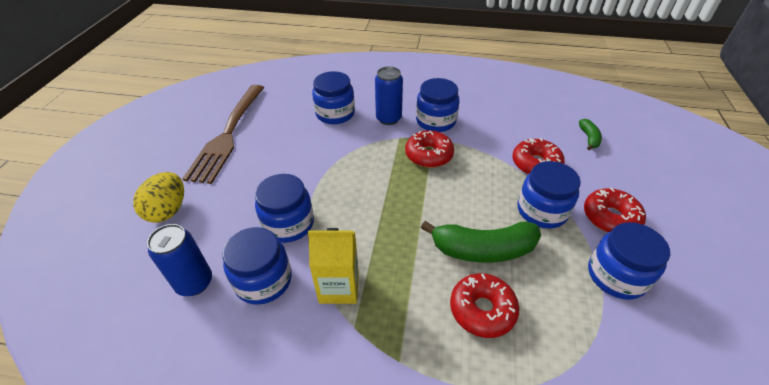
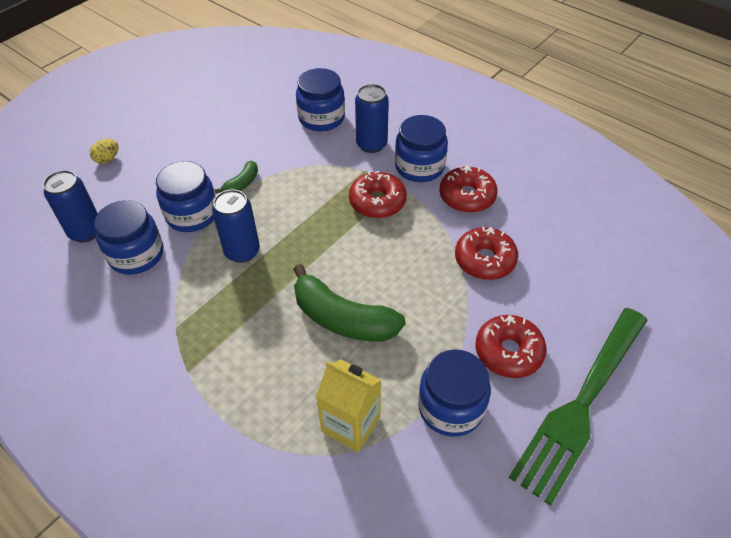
camera: 30 degrees right, 5 degrees up
(168, 210) = (107, 159): yellow egg -> yellow egg, size x0.55
(228, 134) = (206, 102): brown fork -> none
(339, 287) = (189, 289): yellow carton -> yellow carton (351, 424)
(358, 235) = (242, 251): none -> blue can
(482, 310) = (291, 369): red donut -> red donut (467, 196)
(541, 211) = (439, 310): blue jar -> none
(589, 138) = (581, 258): green banana -> green banana (242, 184)
(683, 229) = (581, 403): none -> green fork

